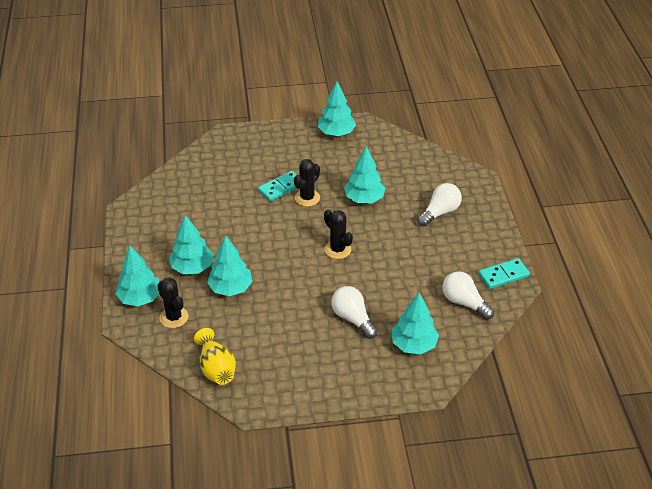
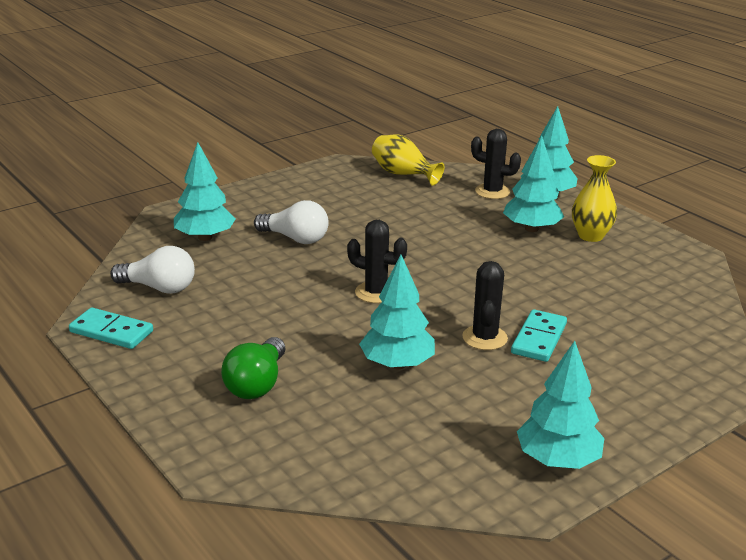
camera: 150 degrees right, 15 degrees down
(164, 247) = (590, 236): none -> yellow vase
(231, 288) = (464, 225): turquoise tree -> none
(440, 212) = (257, 384): white light bulb -> green light bulb
(503, 275) = (111, 331): turquoise domino -> turquoise domino turned 75 degrees clockwise

